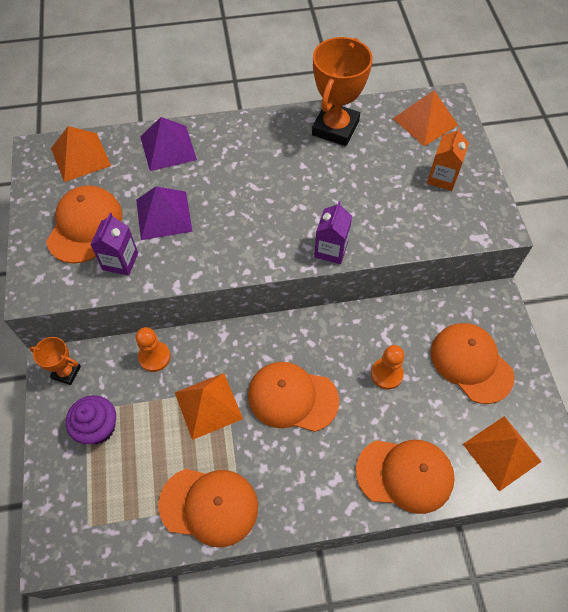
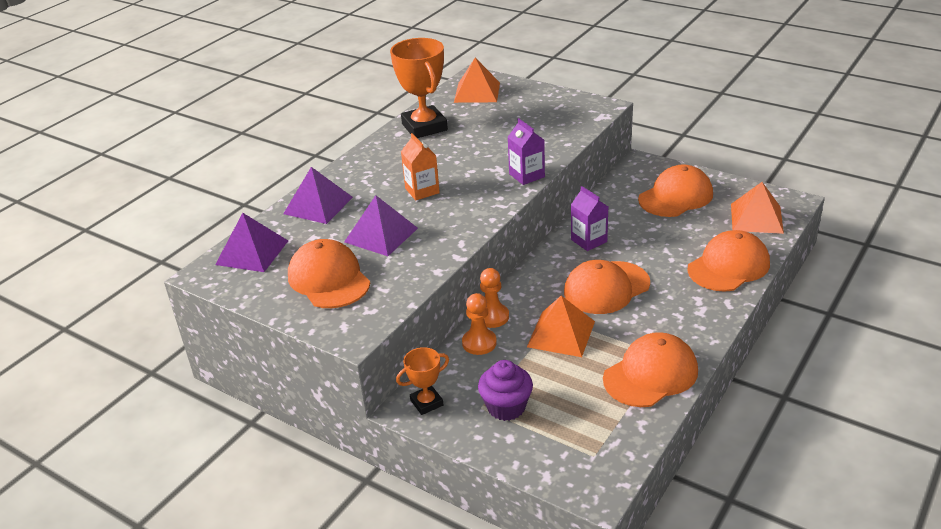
camera: 45 degrees left, 25 degrees down
(80, 157) = (252, 252): orange pyramid -> purple pyramid
(120, 261) = (393, 275): purple carton -> purple carton (589, 240)
(386, 374) = (640, 235): orange pawn -> orange pawn (492, 317)
(442, 178) = (533, 107): orange carton -> orange carton (422, 191)
(471, 363) = (675, 197): orange cap -> orange cap turned 135 degrees clockwise

